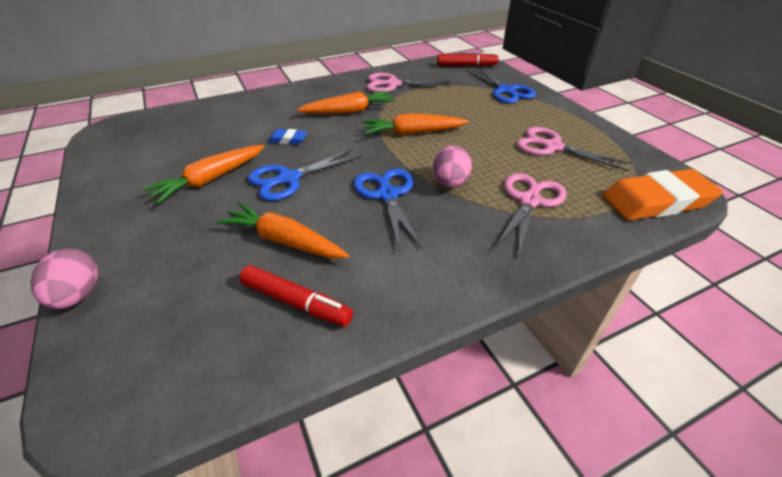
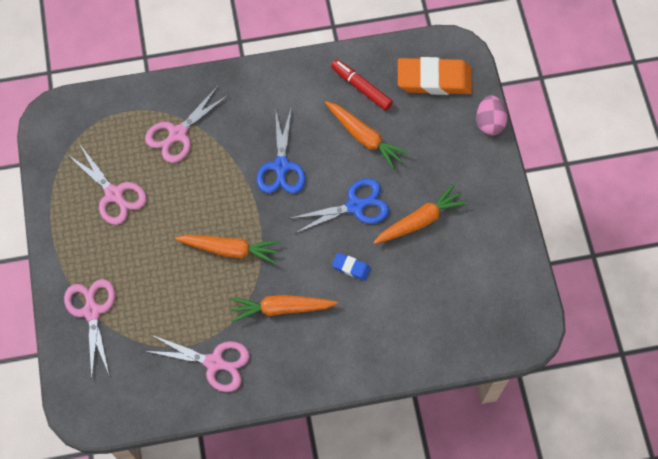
camera: 165 degrees left, 25 degrees up
(450, 183) = (227, 168): pink egg -> none
(466, 65) = (100, 396): red marker -> none
(506, 91) = (92, 311): blue scissors -> pink scissors
(657, 201) = (84, 111): orange eraser -> orange eraser (434, 79)

